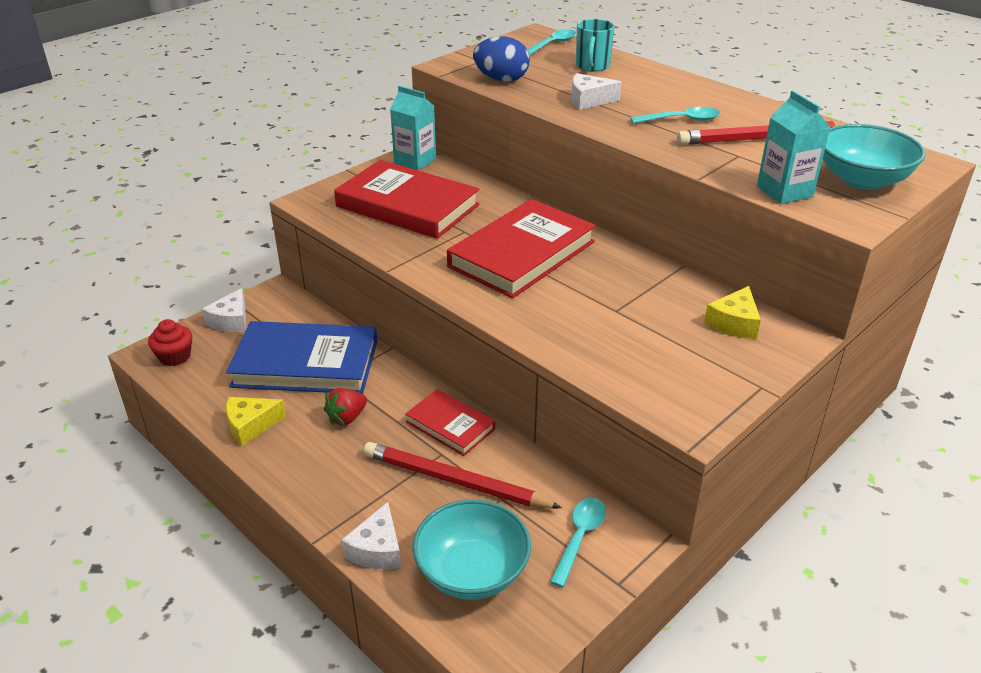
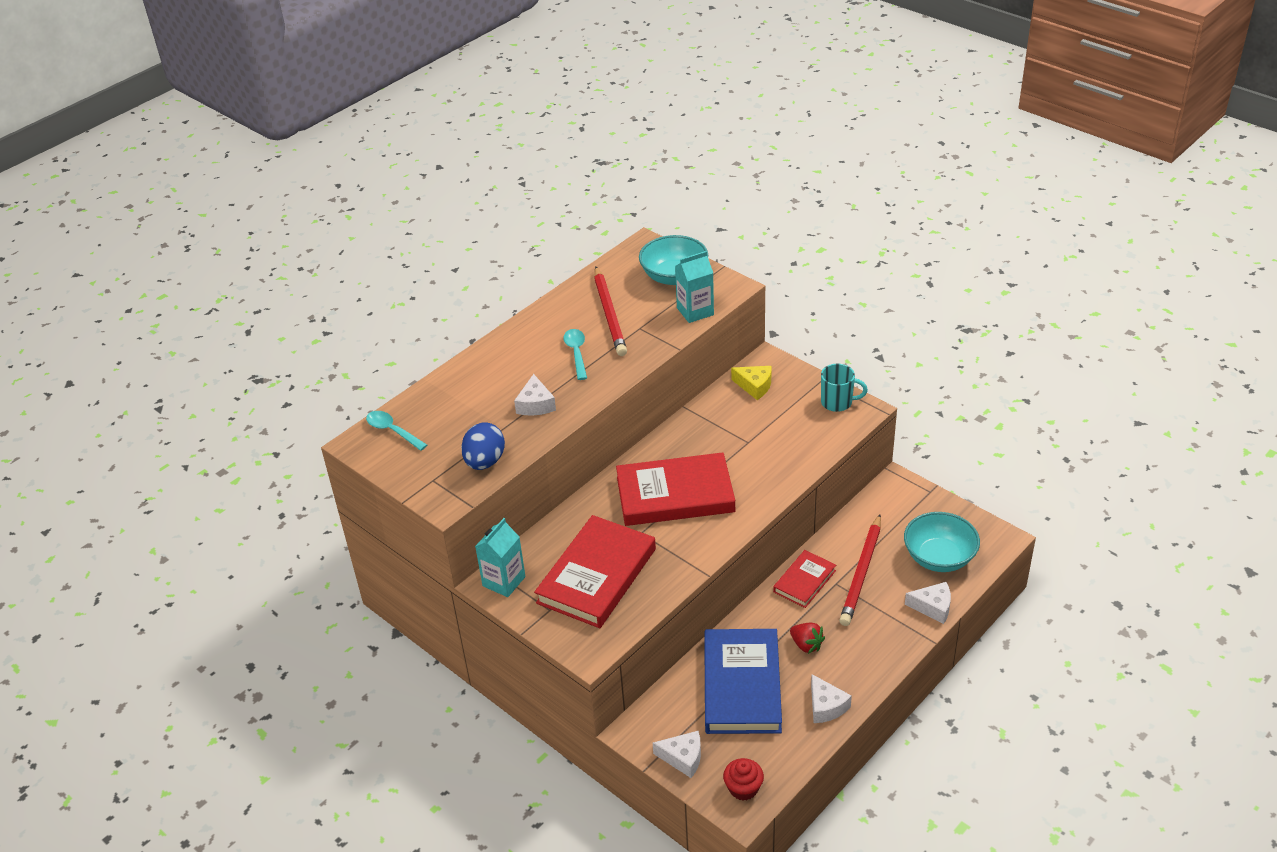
camera: 90 degrees left, 5 degrees up
(250, 425) = (826, 706): yellow cheese -> white cheese
(521, 254) = (675, 495): red book -> red book turned 45 degrees counterclockwise
(579, 537) = (898, 508): turquoise spoon -> none
(592, 66) = (454, 403): turquoise mug -> turquoise mug (837, 402)

